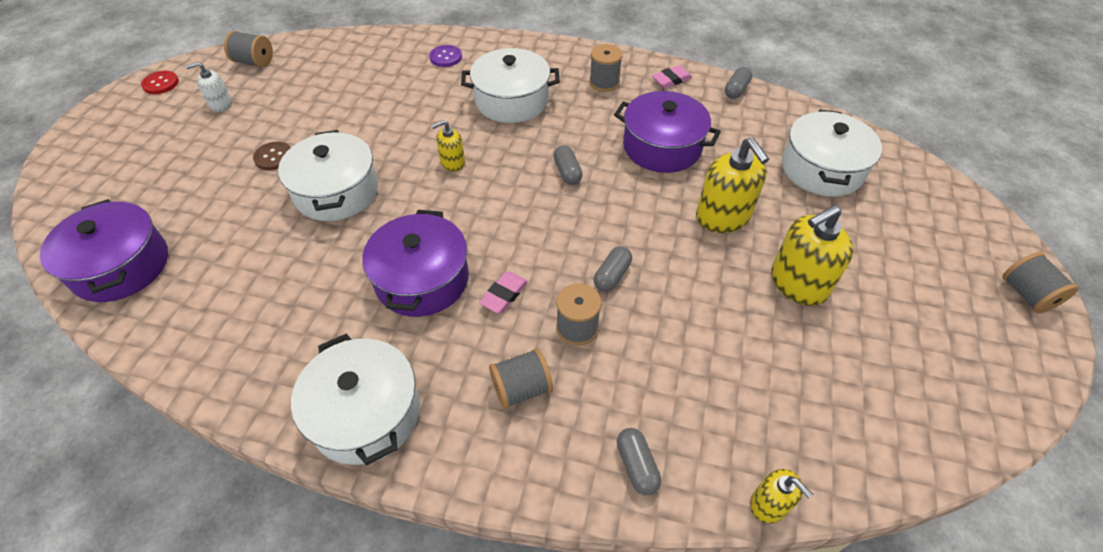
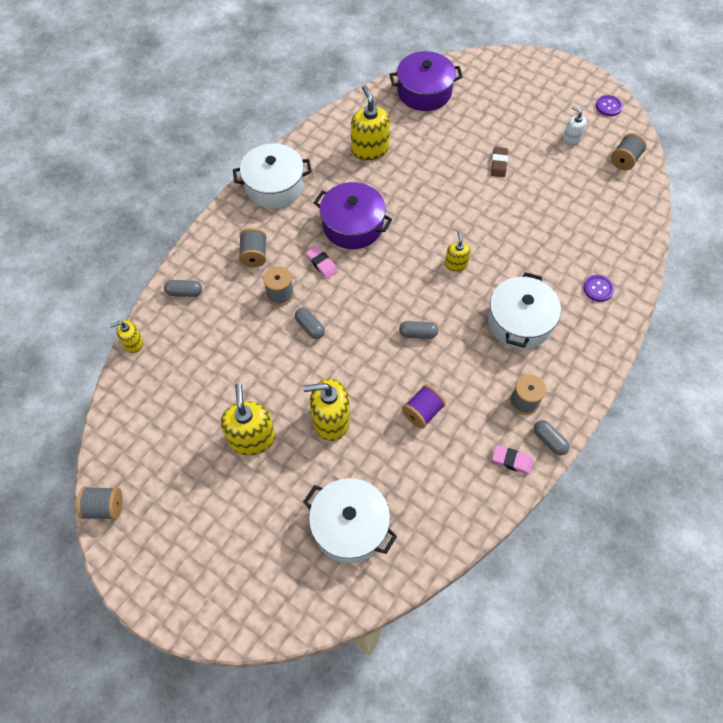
camera: 110 degrees right, 10 degrees up
(161, 84) = (608, 106): red button -> purple button
(221, 104) = (571, 138): white soap dispenser -> white soap dispenser turned 45 degrees counterclockwise
(260, 302) = (370, 149): none -> yellow soap dispenser
(274, 157) = (499, 164): brown button -> brown eraser
(336, 191) = (450, 193): white pot -> none
(662, 147) = (422, 412): purple pot -> purple spool
(671, 80) = (512, 461): pink eraser -> pink eraser turned 60 degrees counterclockwise
(736, 90) = (478, 512): grey capsule -> grey capsule (549, 440)
(1026, 294) = (167, 595): grey spool -> grey spool (104, 507)

